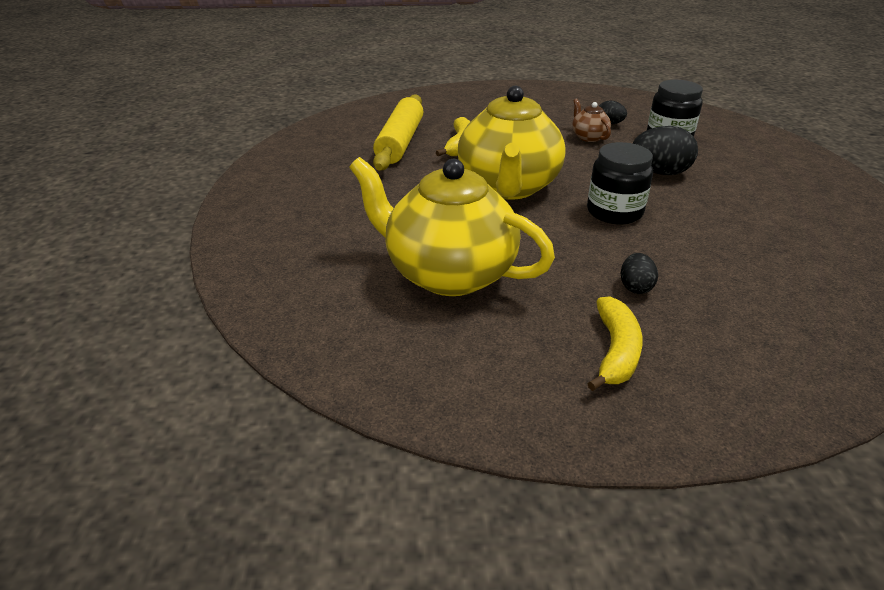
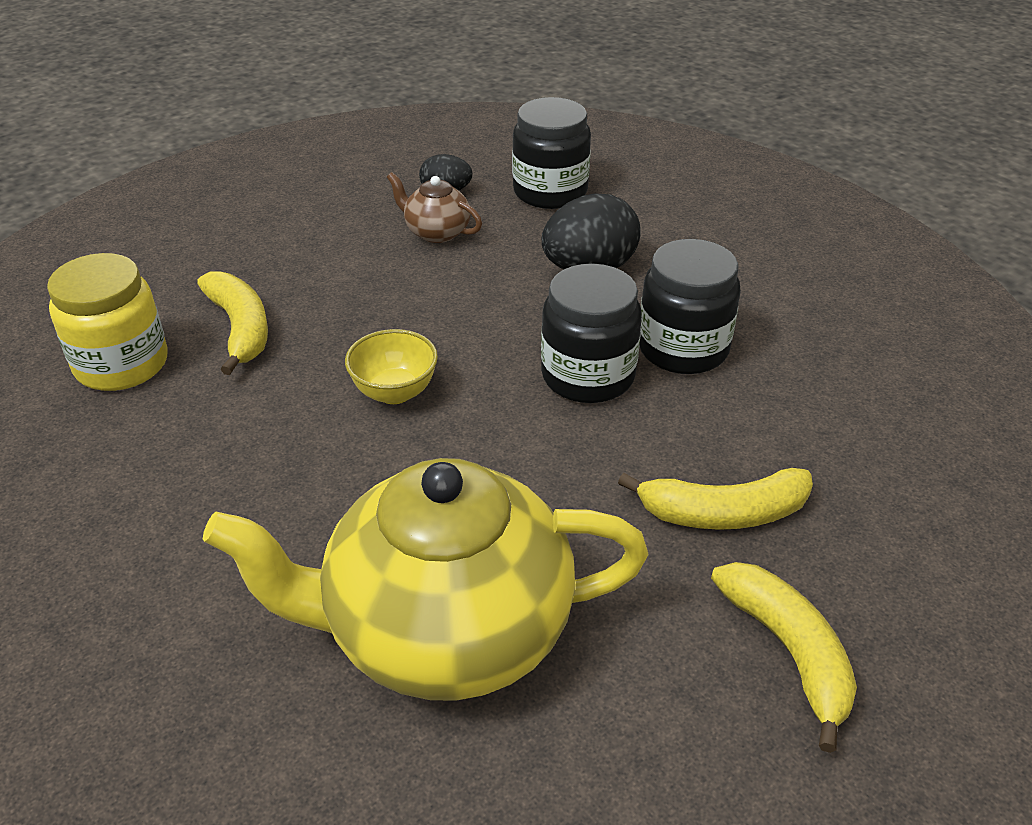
camera: 35 degrees left, 5 degrees up
(400, 142) = (122, 364): yellow rolling pin -> yellow jar
(508, 187) = (394, 392): yellow teapot -> yellow bowl
(635, 287) = (722, 513): black egg -> yellow banana
(682, 218) = (683, 348): none -> black jar

